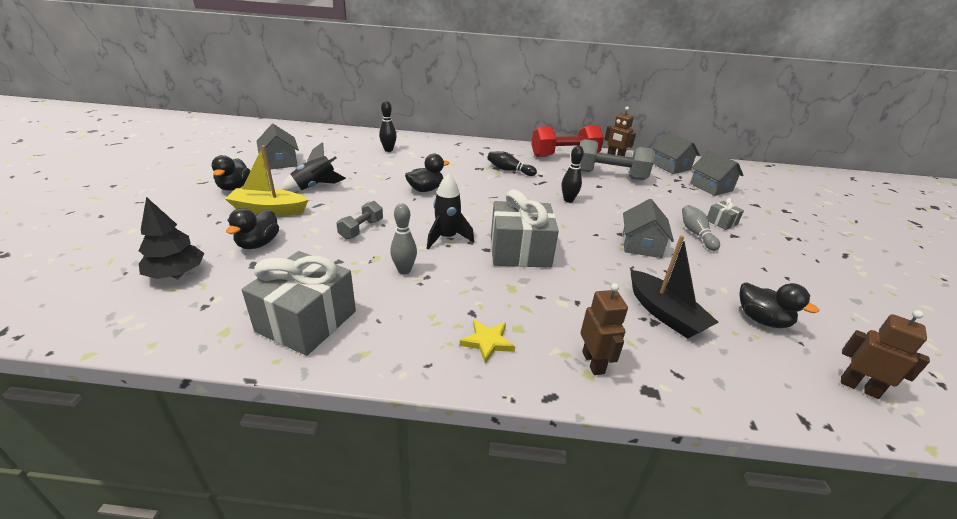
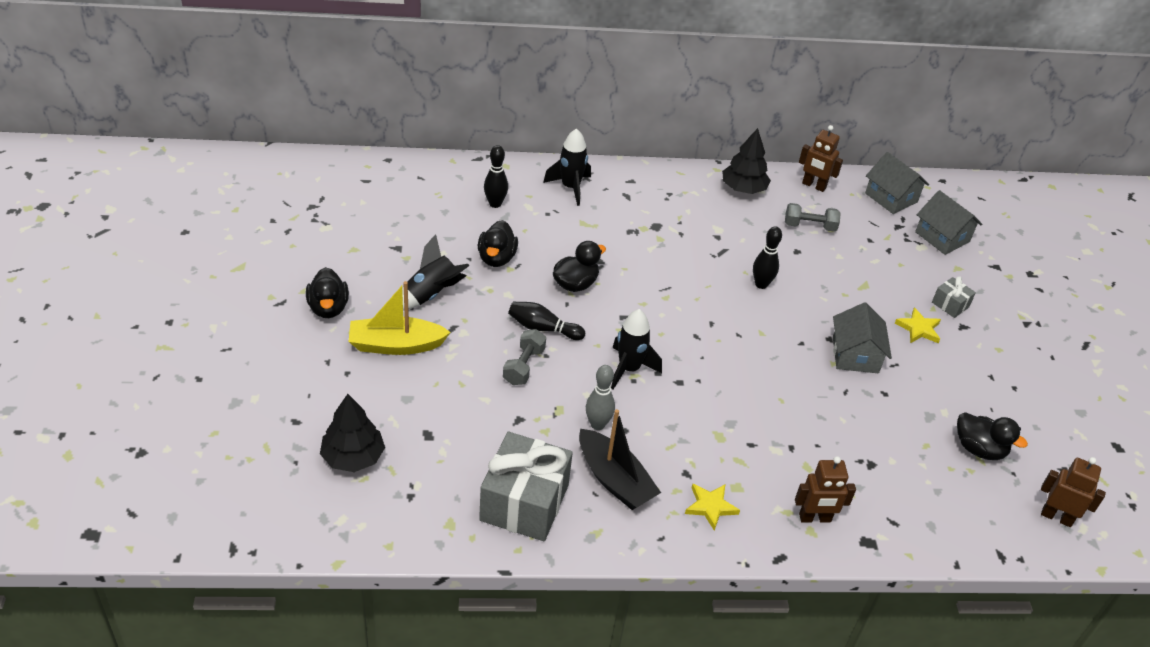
camera: 10 degrees left, 10 degrees up
(258, 244) = (416, 403): black duck -> black duck (496, 258)
(280, 162) = (358, 248): grey house -> none
(444, 147) = (570, 188): none -> black rocket
(509, 170) = (674, 231): black bowling pin -> black bowling pin (543, 328)
(520, 251) = (718, 381): grey gift -> none
(564, 155) = (743, 188): red dumbbell -> black tree
(593, 362) = (815, 518): brown robot -> brown robot turned 105 degrees clockwise
(610, 175) = (809, 226): grey dumbbell -> grey dumbbell, size x0.53
(664, 313) = (881, 452): black boat -> black boat (614, 480)
(696, 234) = (919, 329): grey bowling pin -> yellow star

